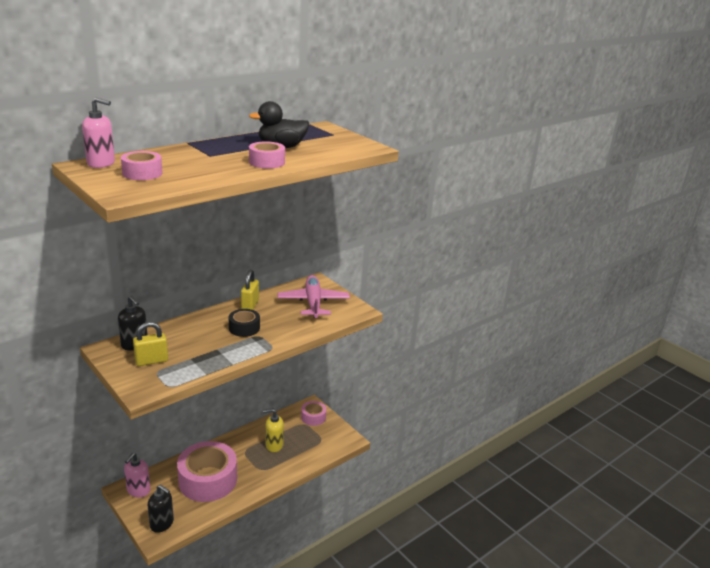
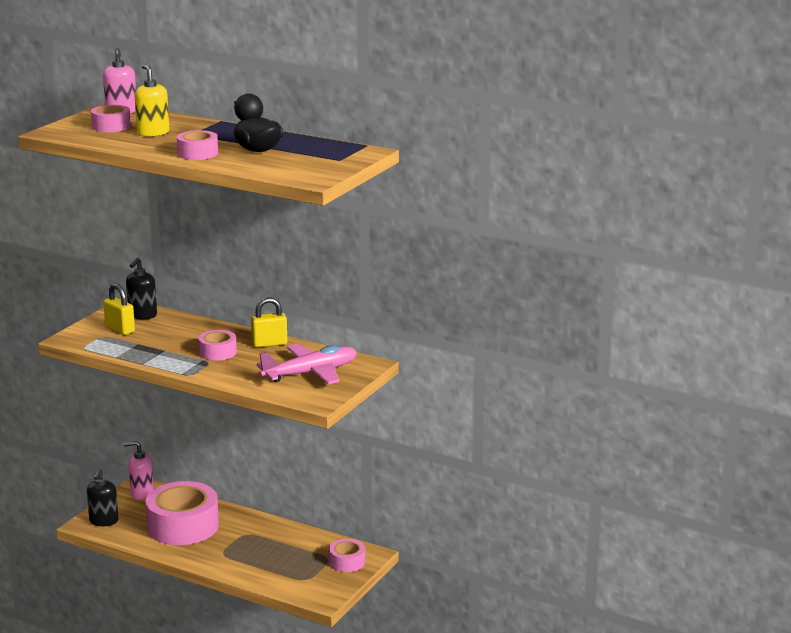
camera: 70 degrees right, 5 degrees down
(244, 328) = (218, 352): black tape -> pink tape
(274, 445) = (271, 549): yellow soap dispenser -> yellow soap dispenser (153, 133)

